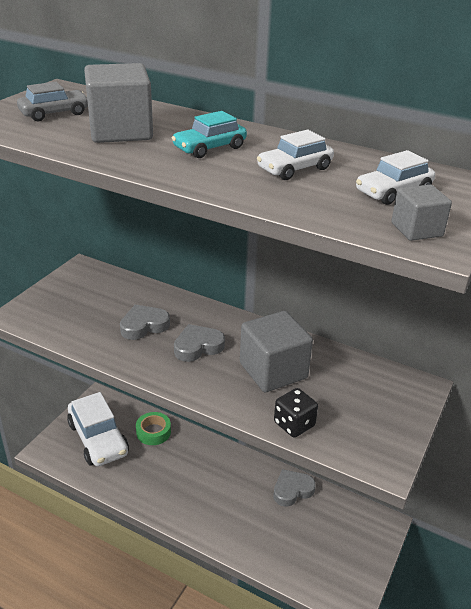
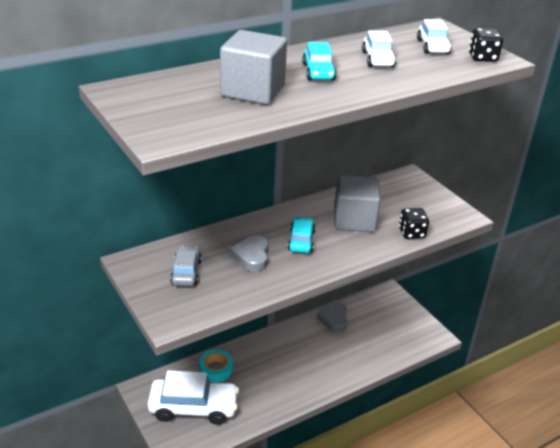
camera: 60 degrees left, 0 degrees up
(54, 113) = (180, 105): grey car -> grey car (186, 272)
(153, 432) = (216, 369): green tape -> turquoise tape
(198, 347) = (301, 241): grey heart -> turquoise car
(416, 230) = (482, 57): grey cube -> black dice

